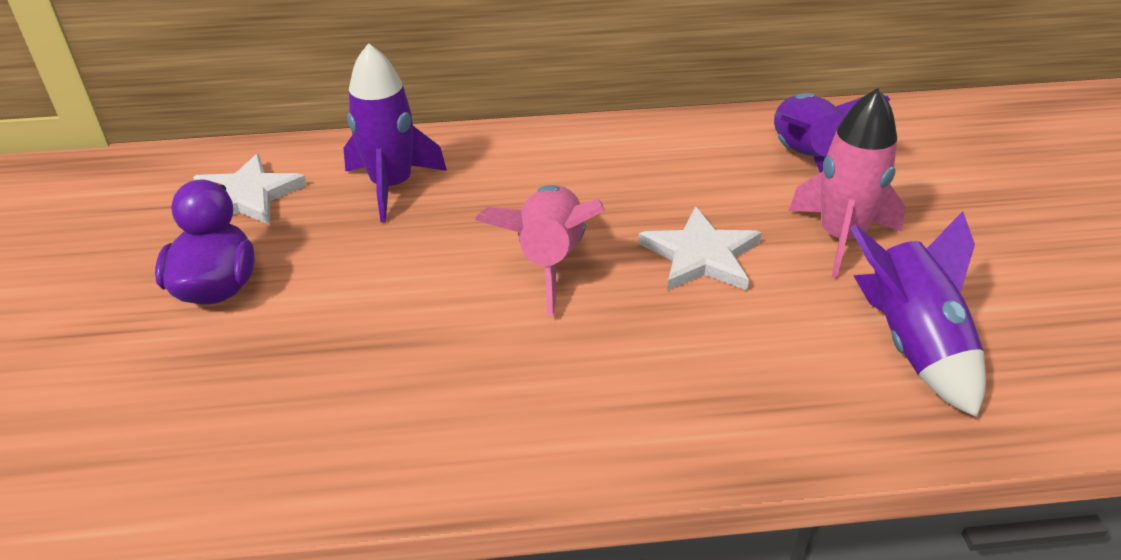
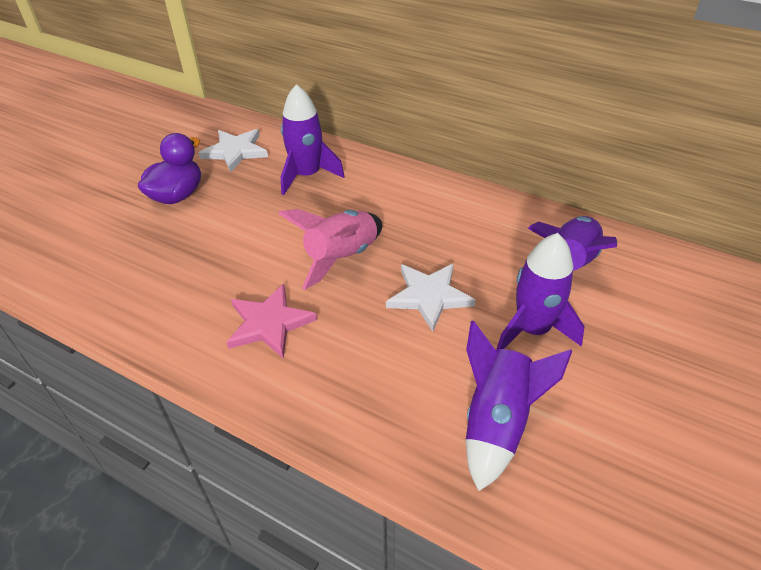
camera: 35 degrees right, 5 degrees up
(545, 378) = (269, 323): none -> pink star
(841, 238) = (532, 329): pink rocket -> purple rocket

